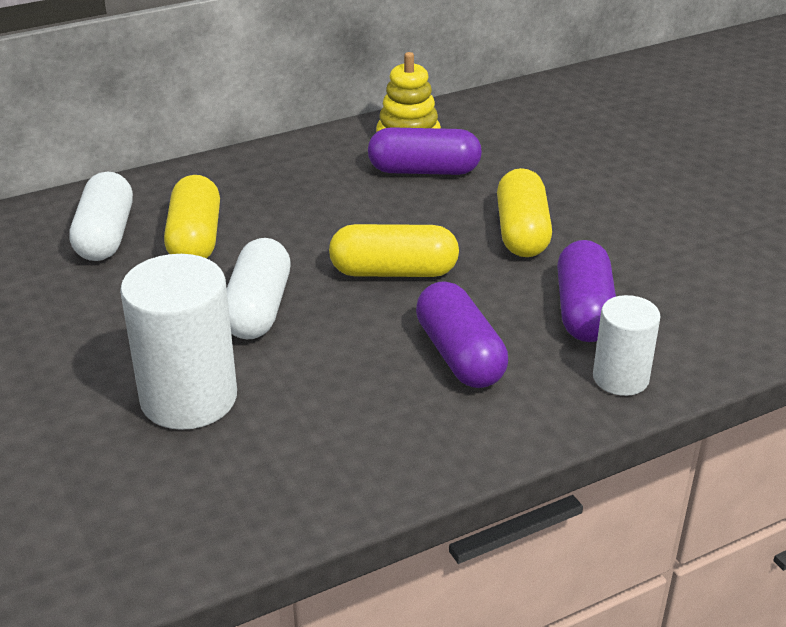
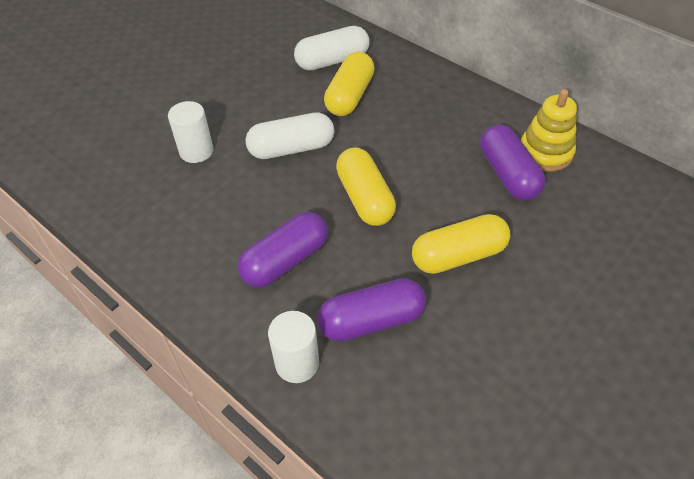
camera: 70 degrees right, 15 degrees up
(189, 398) = (196, 151): white cylinder -> white cylinder, size x0.59
(195, 239) = (350, 96): yellow capsule -> yellow capsule turned 45 degrees counterclockwise

